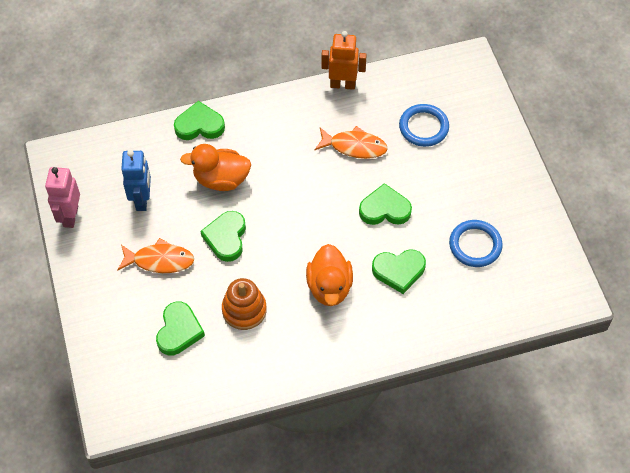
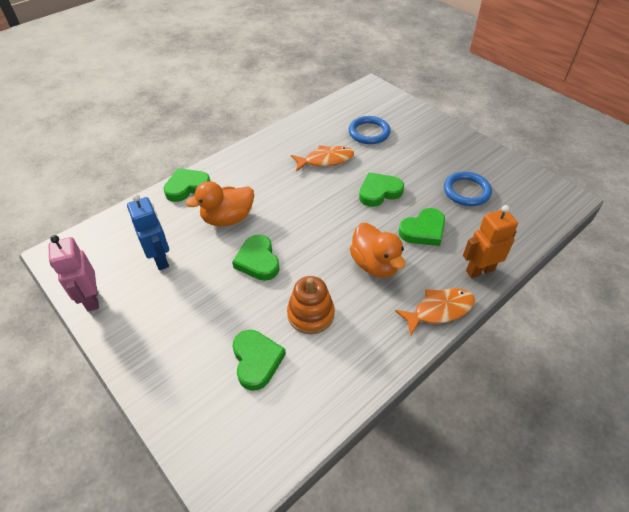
camera: 25 degrees left, 10 degrees down
(160, 260) = (203, 303): orange fish -> orange fish (439, 310)
(342, 84) = (290, 126): orange robot -> orange robot (479, 270)

